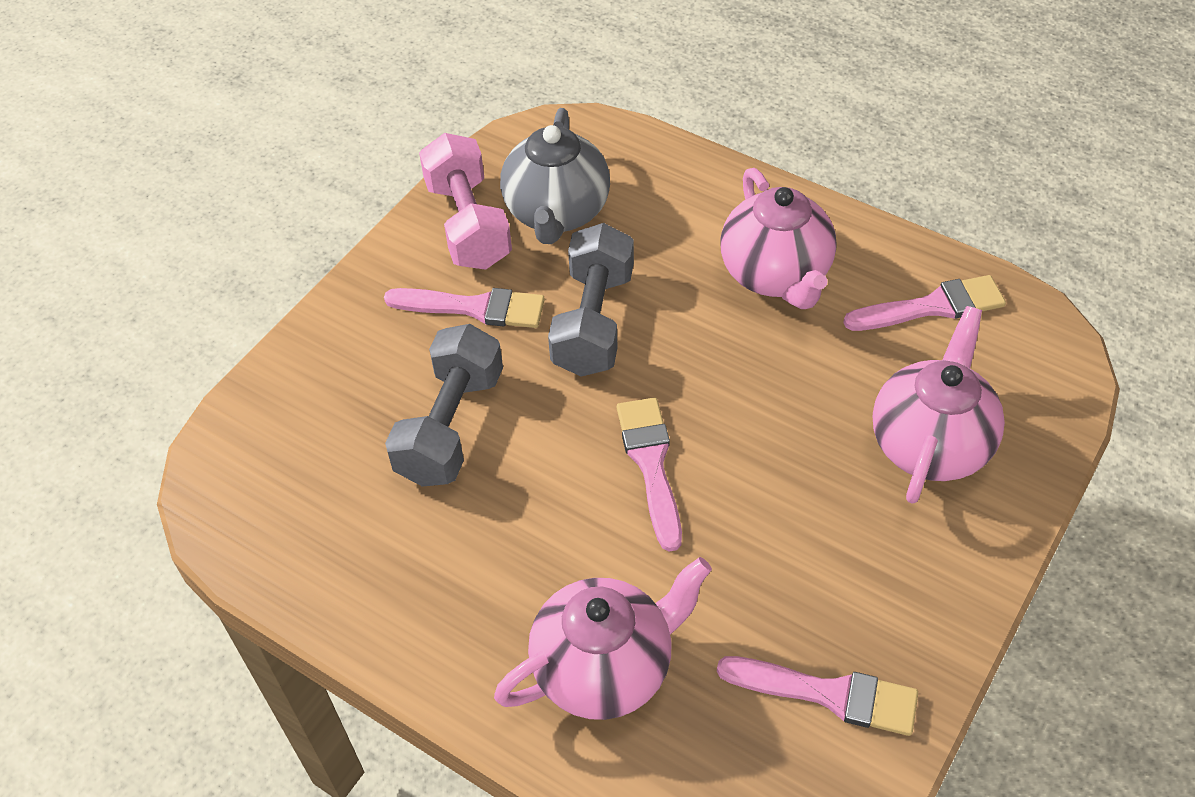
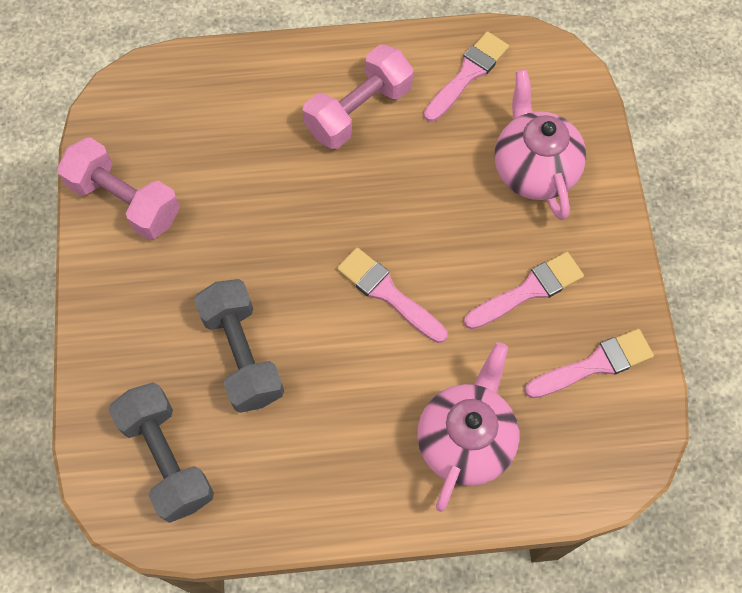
camera: 40 degrees left, 15 degrees up
(474, 308) = (185, 261): pink brush -> pink brush (528, 290)
(556, 213) = (180, 154): grey teapot -> none
(593, 321) = (272, 219): grey dumbbell -> grey dumbbell (167, 458)
(775, 275) = (359, 111): pink teapot -> pink dumbbell

